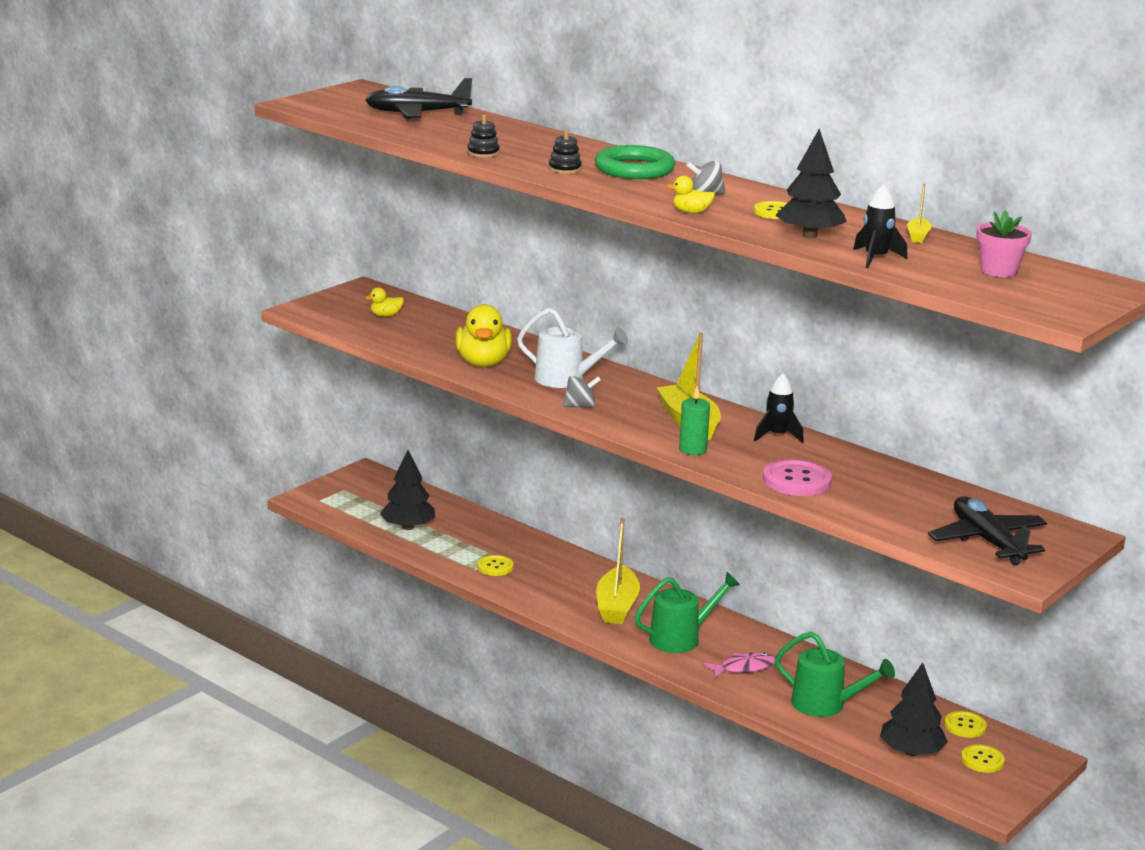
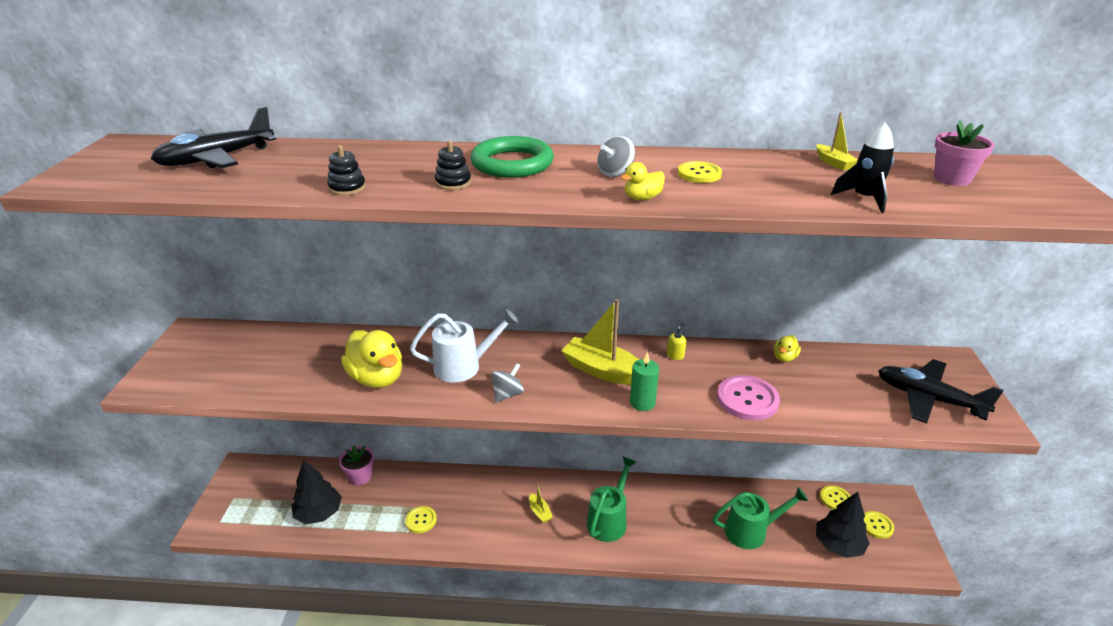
camera: 35 degrees left, 10 degrees up
(386, 315) = (237, 357): yellow duck -> yellow duck (784, 358)
(469, 518) = (360, 476): none -> pink flower pot
(617, 606) = (540, 512): yellow boat -> yellow boat, size x0.48
(744, 668) = (673, 525): pink fish -> none
(777, 436) = (675, 355): black rocket -> yellow soap dispenser
(809, 236) = (773, 191): black tree -> none

